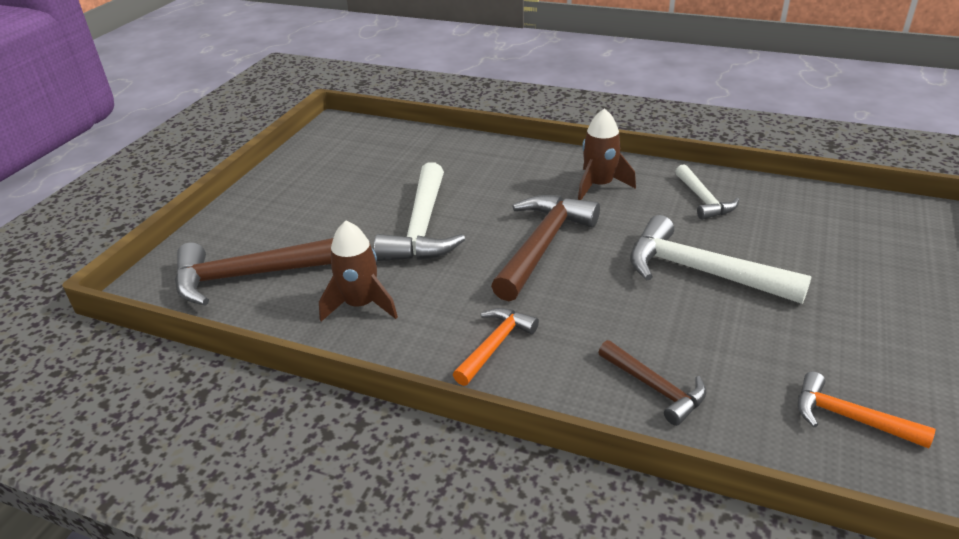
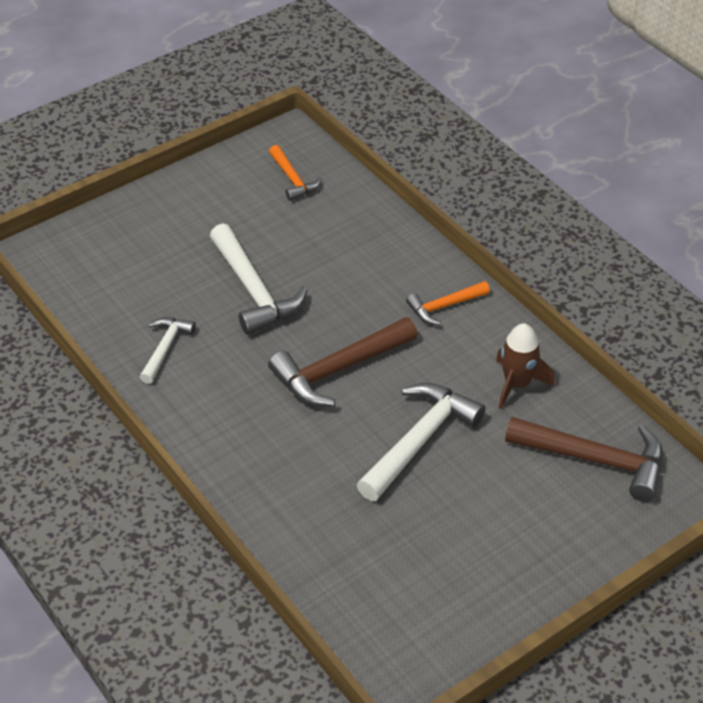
camera: 150 degrees left, 10 degrees up
(599, 185) = (225, 410): brown rocket -> none
(655, 388) = (374, 237): brown hammer -> none

